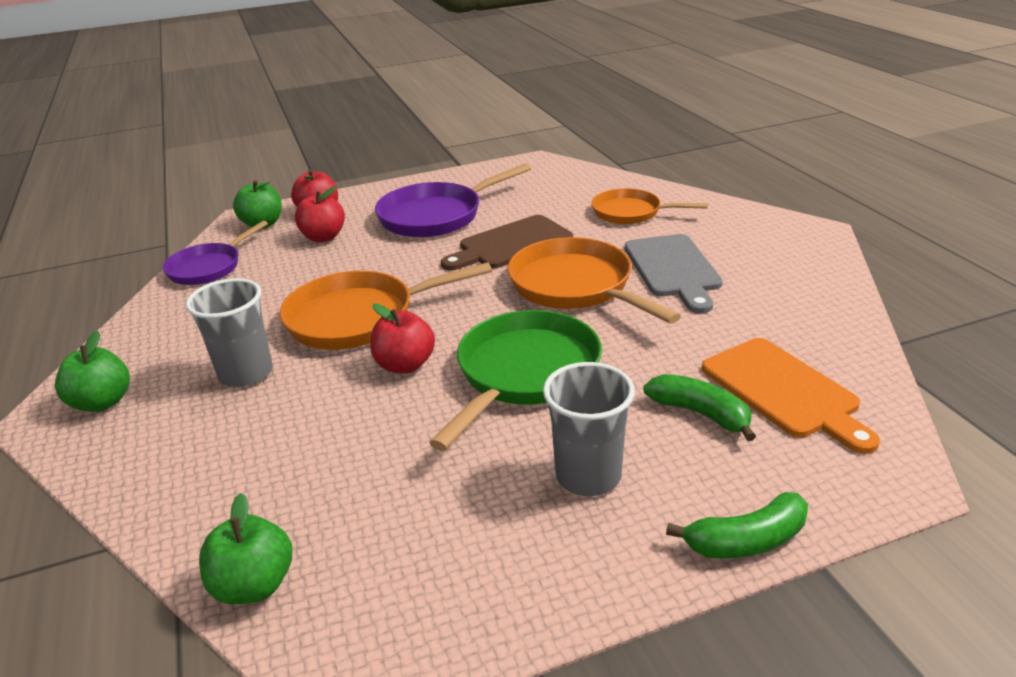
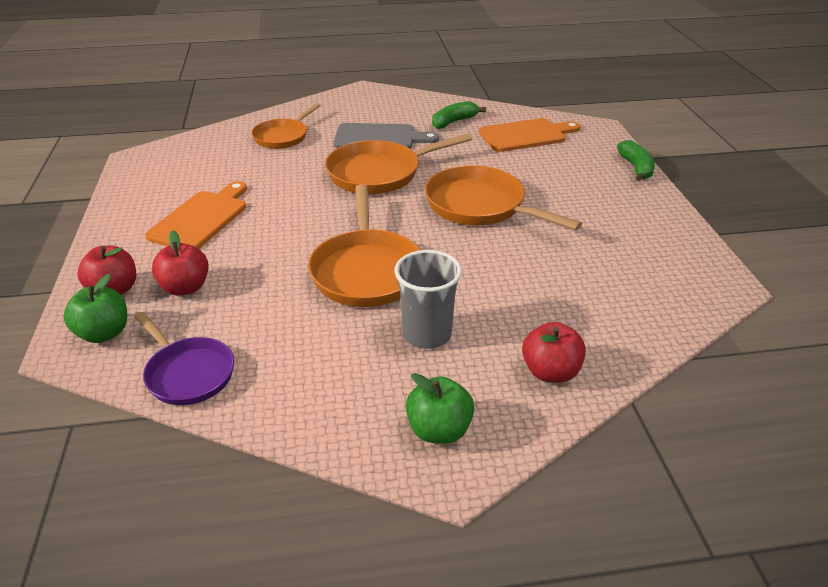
camera: 80 degrees left, 5 degrees up
(254, 585) = (670, 321): green apple -> none
(405, 365) = (449, 252): red apple -> red apple (550, 372)
(436, 216) = (201, 219): purple pan -> orange cutting board
(511, 244) = (292, 189): brown cutting board -> none
(524, 374) = (480, 206): green pan -> orange pan
(588, 475) = (585, 199): grey cup -> none
(700, 413) = (538, 160): green banana -> green banana (453, 122)

